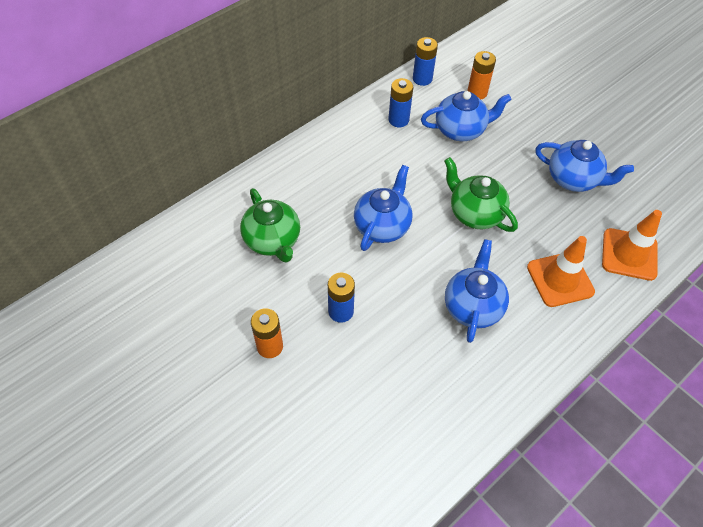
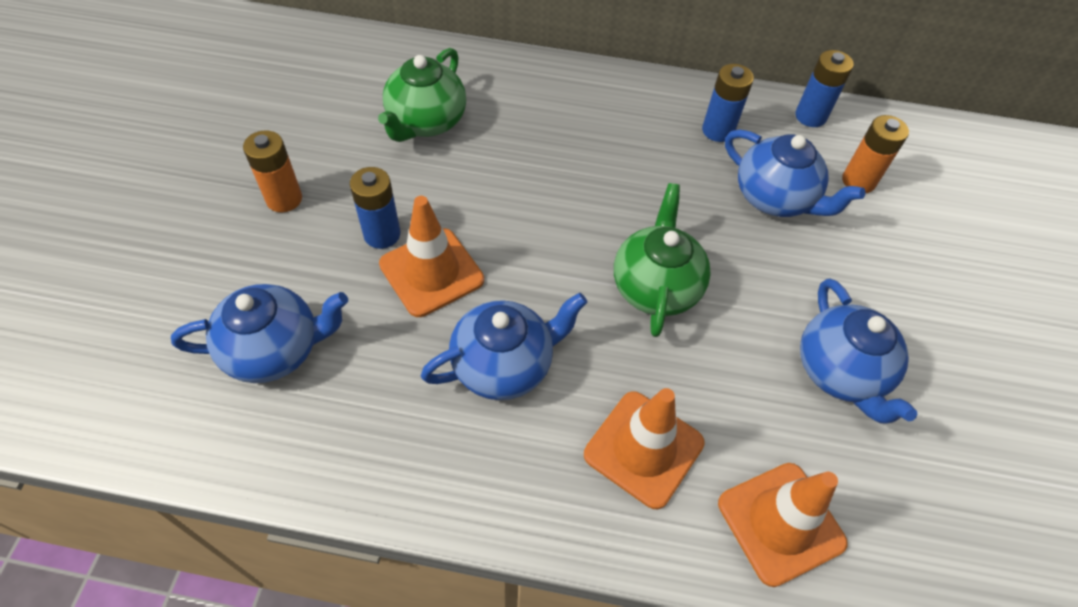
camera: 50 degrees right, 0 degrees up
(382, 226) = (540, 204): blue teapot -> blue teapot (275, 350)
(387, 303) = (431, 272): none -> orange traffic cone

